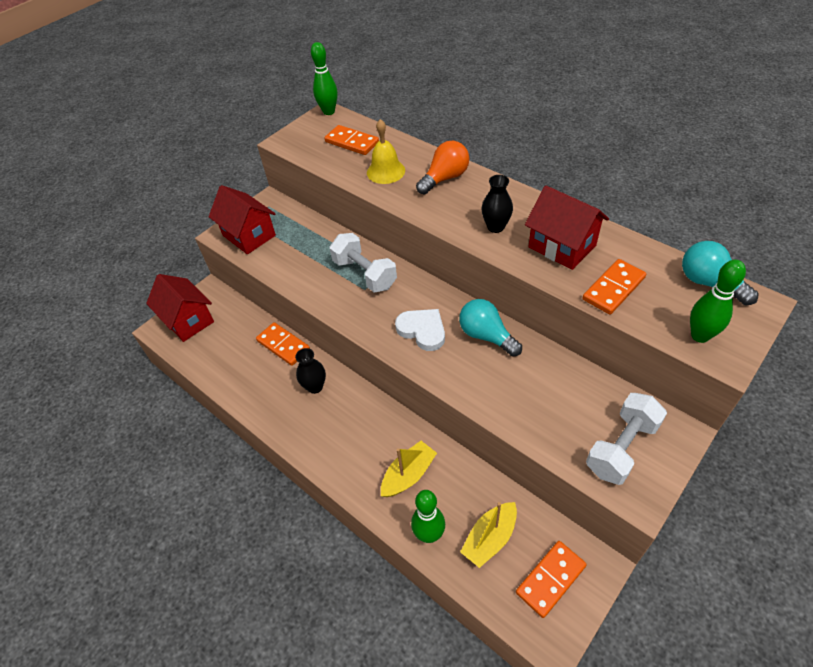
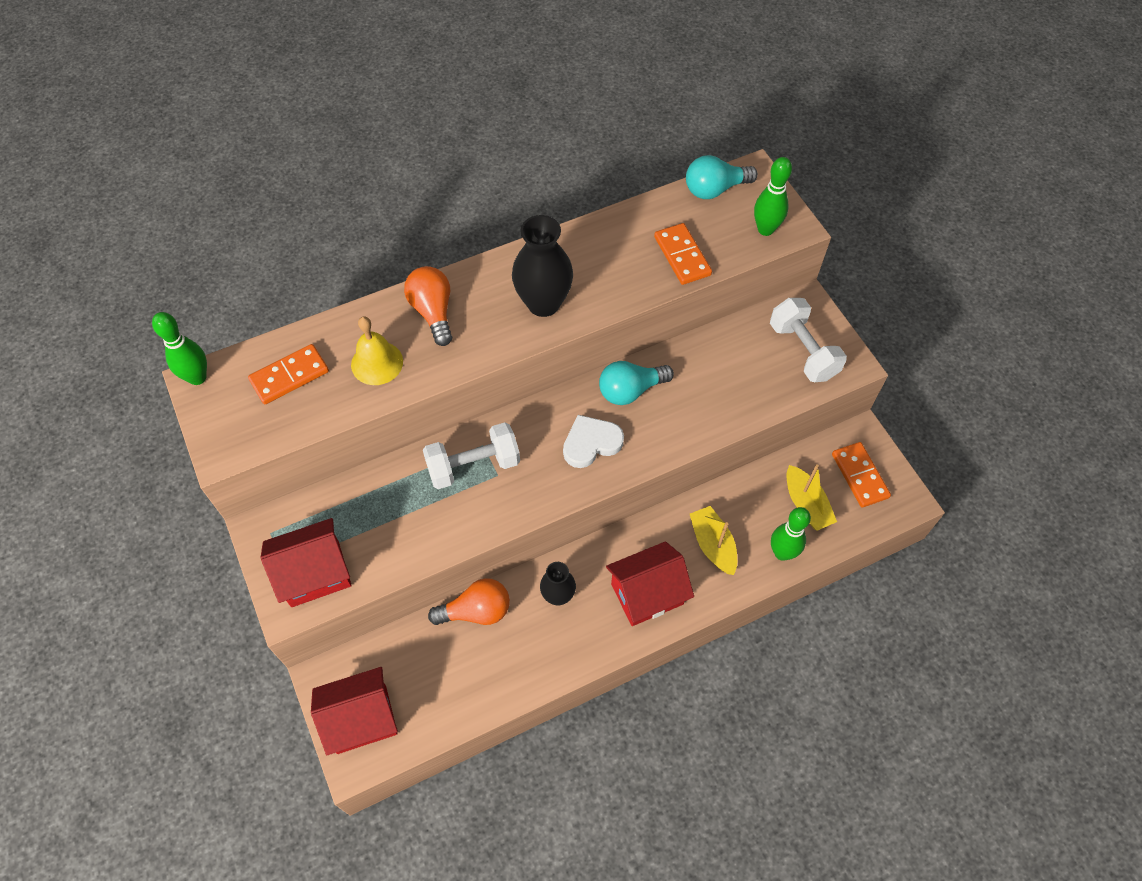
camera: 70 degrees left, 10 degrees up
(283, 345) = (476, 611): orange domino -> orange light bulb
(495, 227) = (543, 303): black vase -> black vase, size x1.67
(562, 246) = (606, 265): red house -> red house (647, 594)

